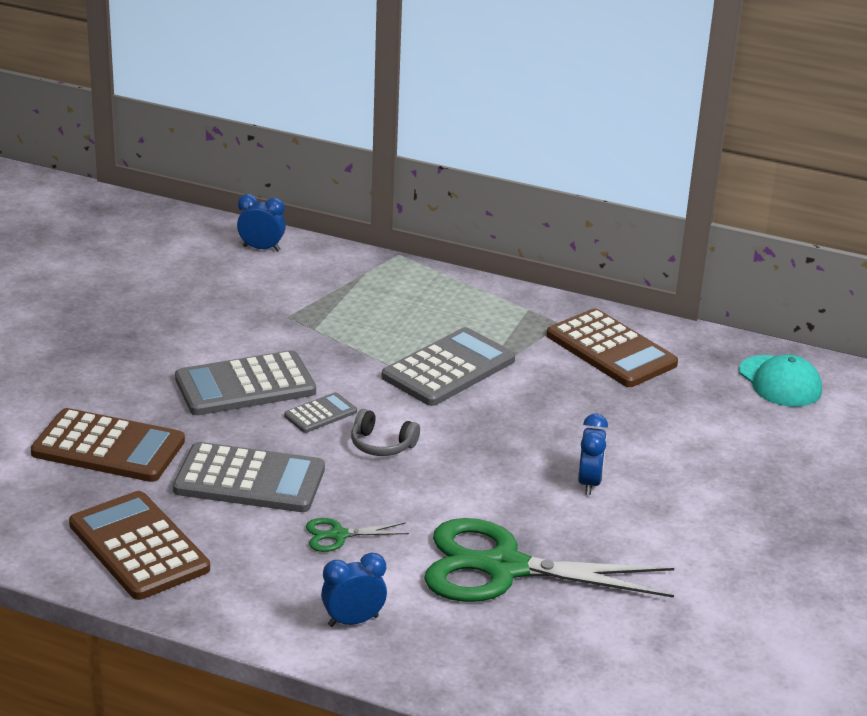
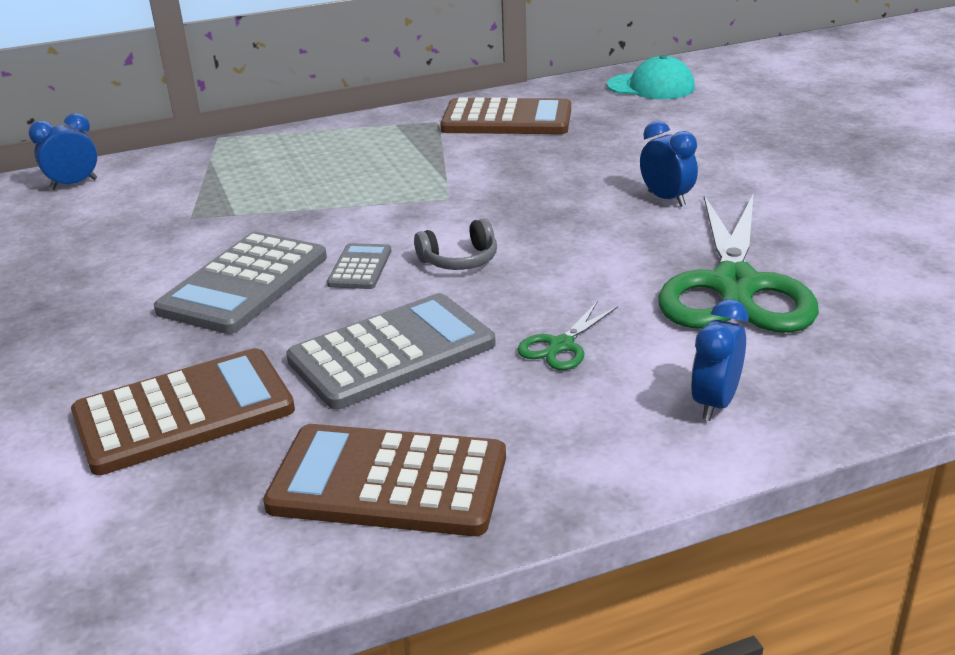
camera: 40 degrees left, 0 degrees up
(448, 368) = (409, 185): grey calculator -> none
(504, 568) = (735, 286): green scissors -> green scissors turned 45 degrees counterclockwise

